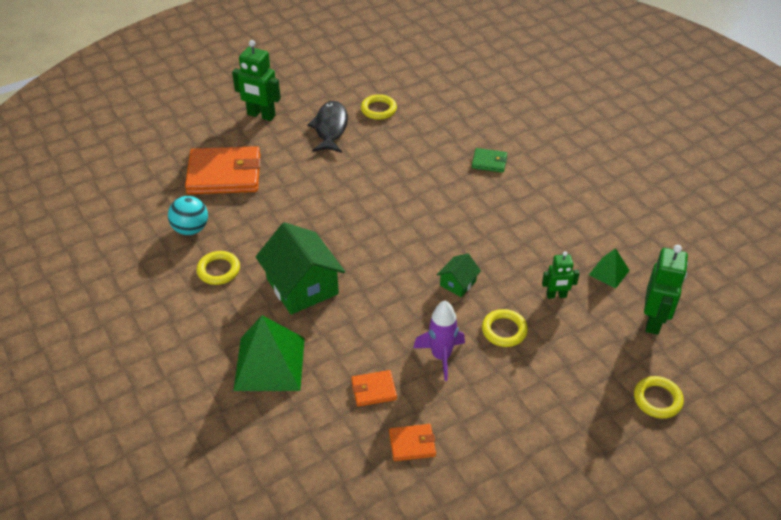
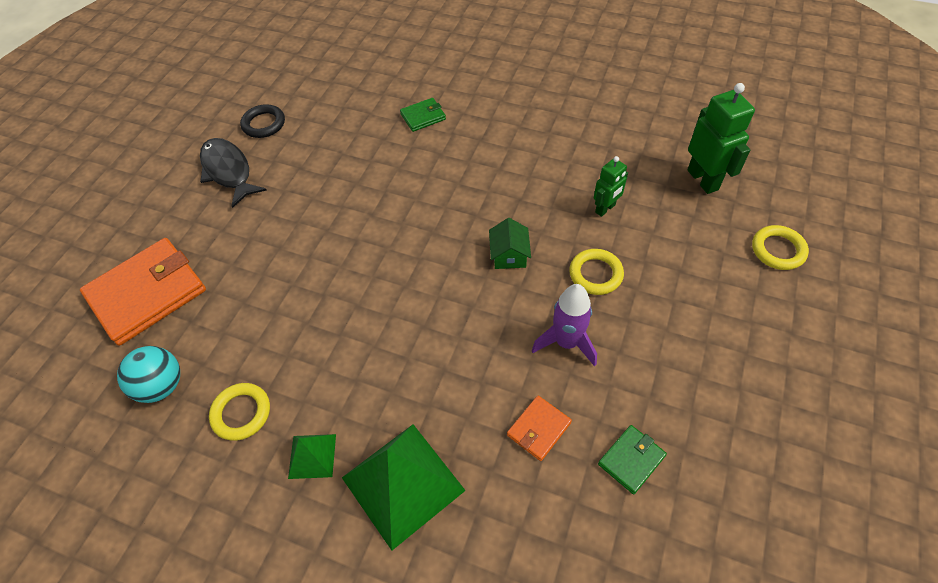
camera: 35 degrees left, 10 degrees up
(261, 115) = (134, 201): green robot -> none
(302, 286) = (356, 365): green house -> none
(378, 109) = (264, 124): yellow ring -> black ring
(412, 444) = (631, 460): orange wallet -> green wallet
(609, 272) = (625, 158): green pyramid -> green pyramid (312, 456)

